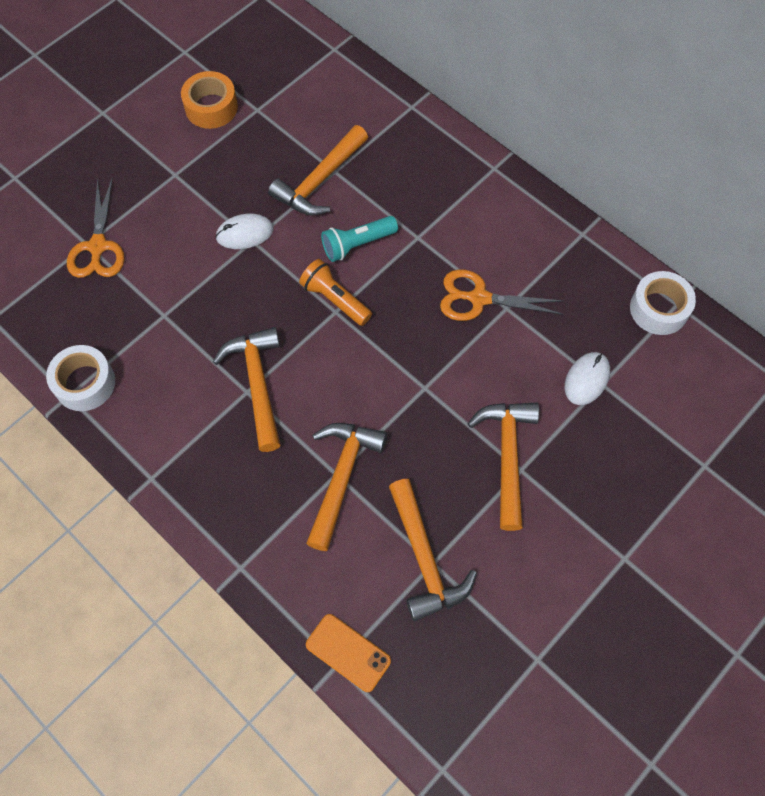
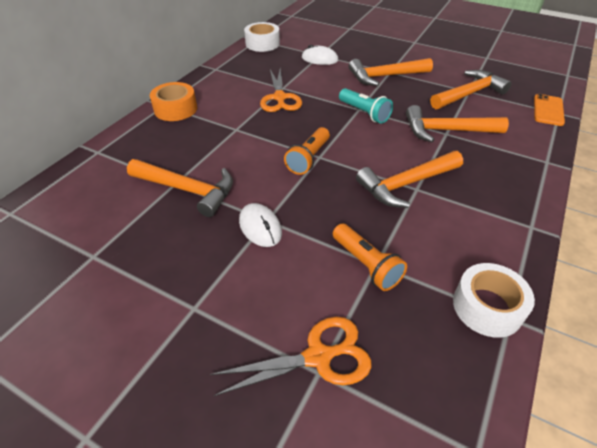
camera: 105 degrees left, 20 degrees down
(166, 306) = (366, 265): none -> orange flashlight
(211, 107) = (86, 300): orange tape -> orange tape (175, 109)
(357, 244) = (251, 156): turquoise flashlight -> turquoise flashlight (364, 113)

